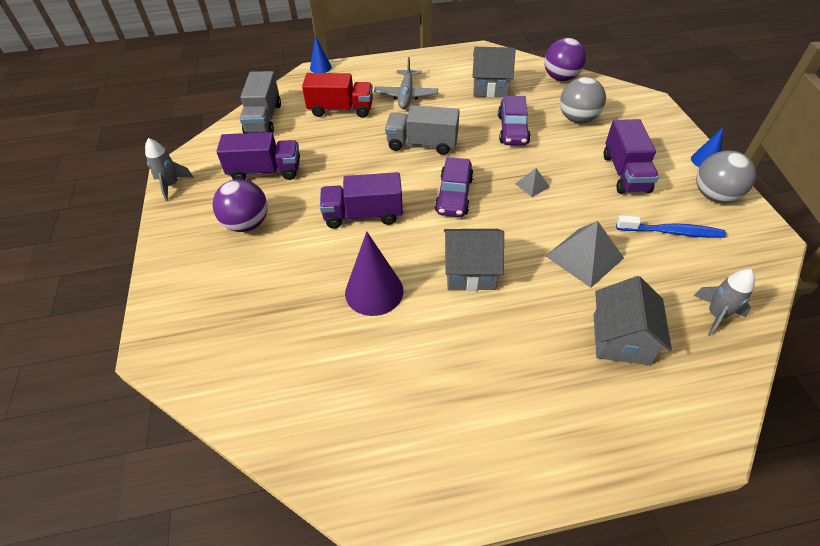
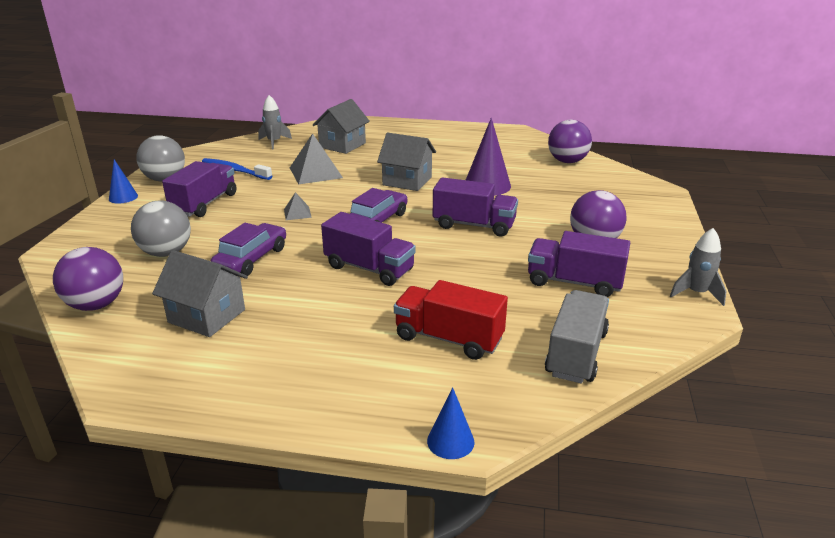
camera: 160 degrees left, 20 degrees down
(278, 399) = (567, 161): none -> purple ball
(406, 95) = (336, 336): grey plane -> none
(422, 144) = (369, 268): grey truck -> purple truck

